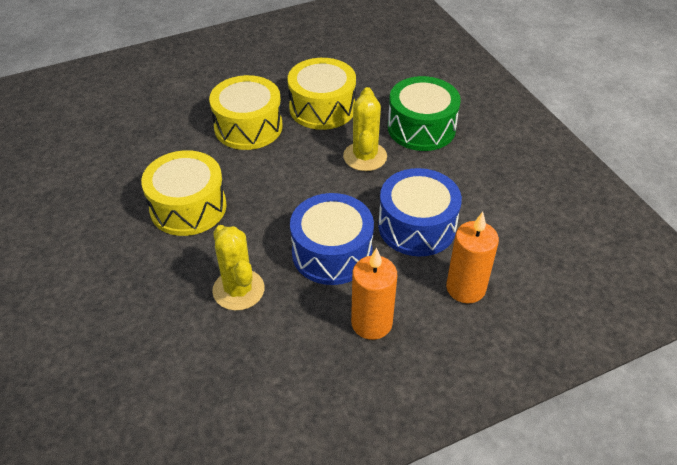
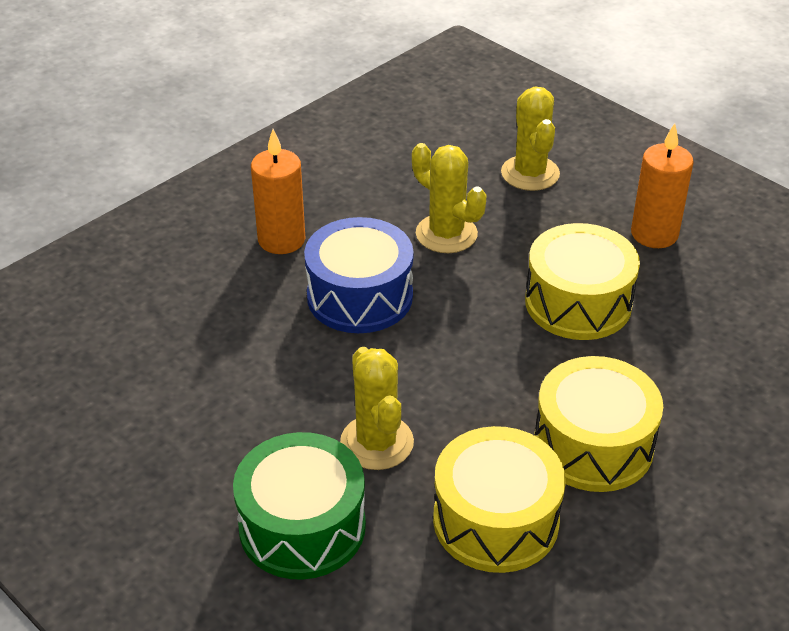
camera: 160 degrees right, 5 degrees down
(127, 334) = (530, 173): none -> yellow cactus
(417, 226) = (261, 356): blue drum -> none
(465, 288) = (180, 298): orange candle -> orange candle (654, 234)

